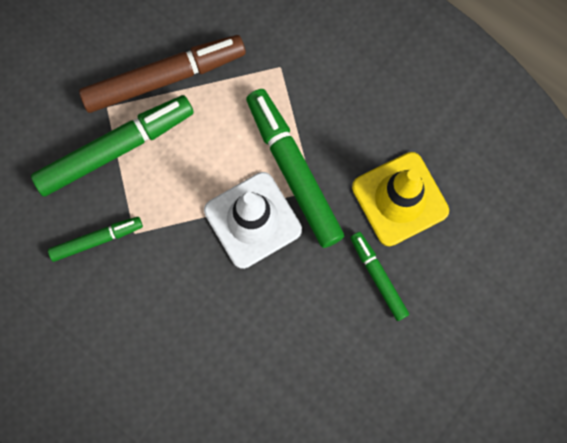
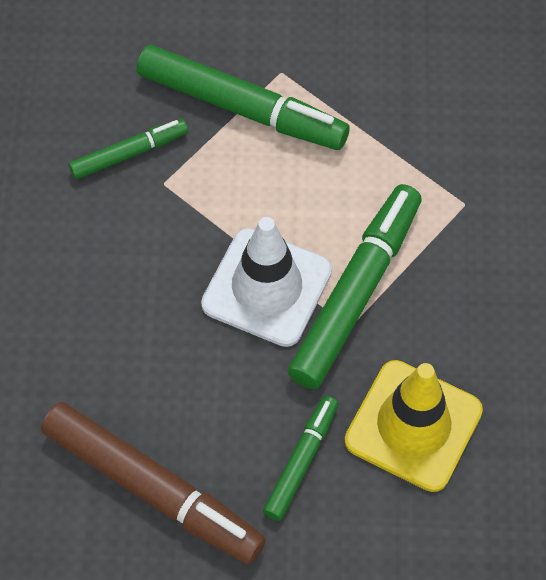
camera: 55 degrees right, 15 degrees down
(97, 240) = (129, 154): green marker -> green marker turned 60 degrees counterclockwise
(164, 78) = (357, 103): brown marker -> brown marker (153, 489)

